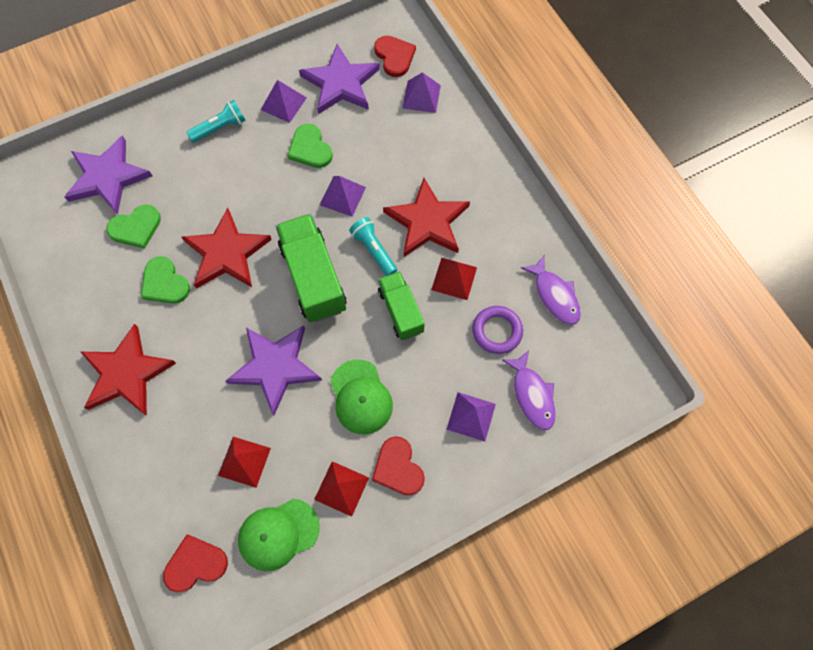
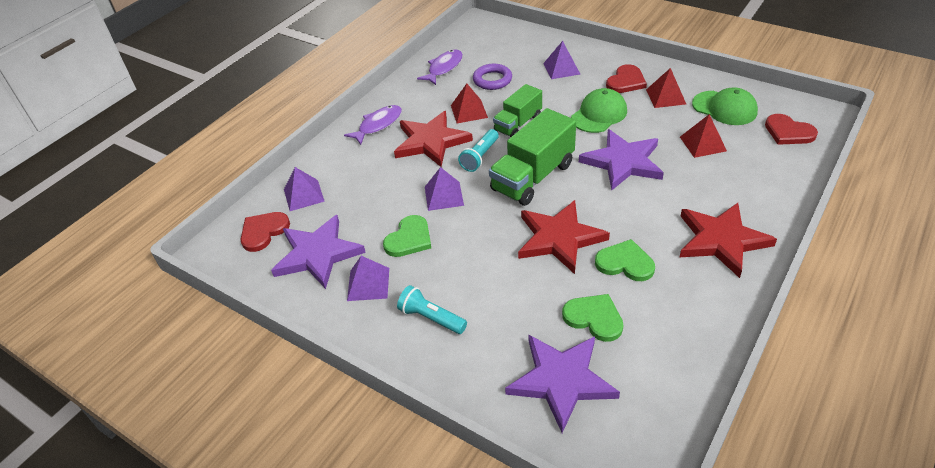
camera: 115 degrees left, 25 degrees down
(165, 283) = (625, 263): green heart -> green heart turned 90 degrees counterclockwise
(532, 395) = (523, 53): purple fish -> purple fish (378, 125)

